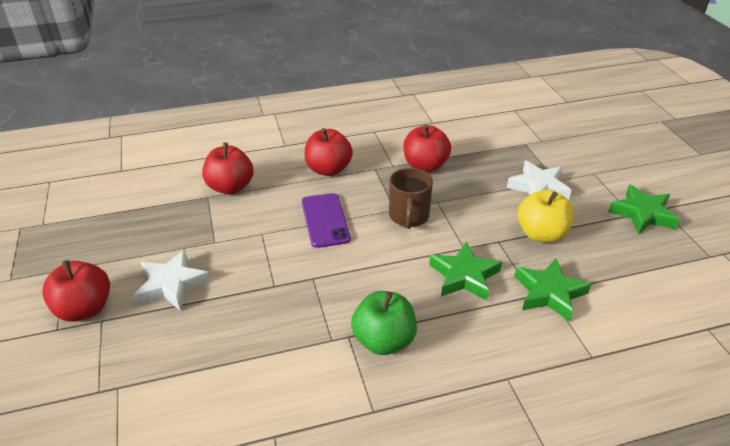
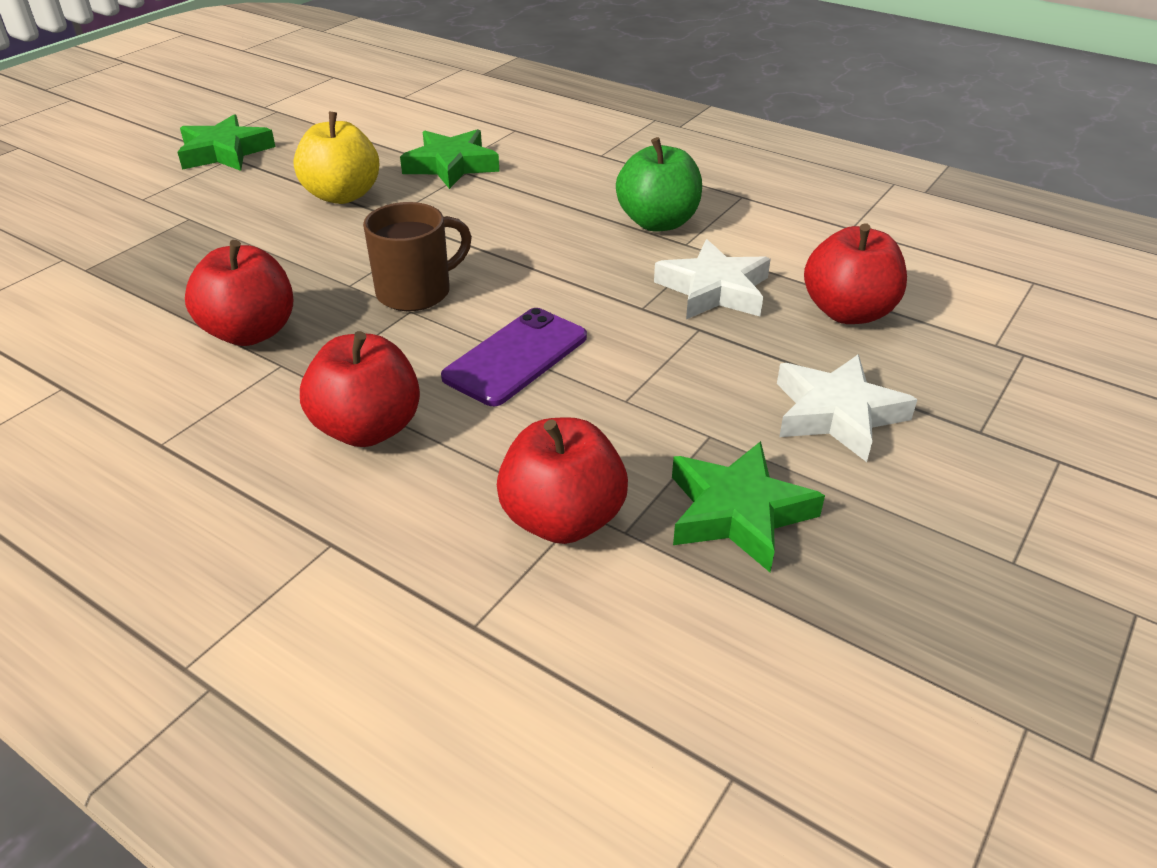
camera: 130 degrees left, 0 degrees up
(85, 309) = (1000, 462): red apple -> red apple (848, 312)
(464, 276) = (489, 215): green star -> green star (738, 513)
(538, 187) = (224, 224): white star -> white star (714, 290)

